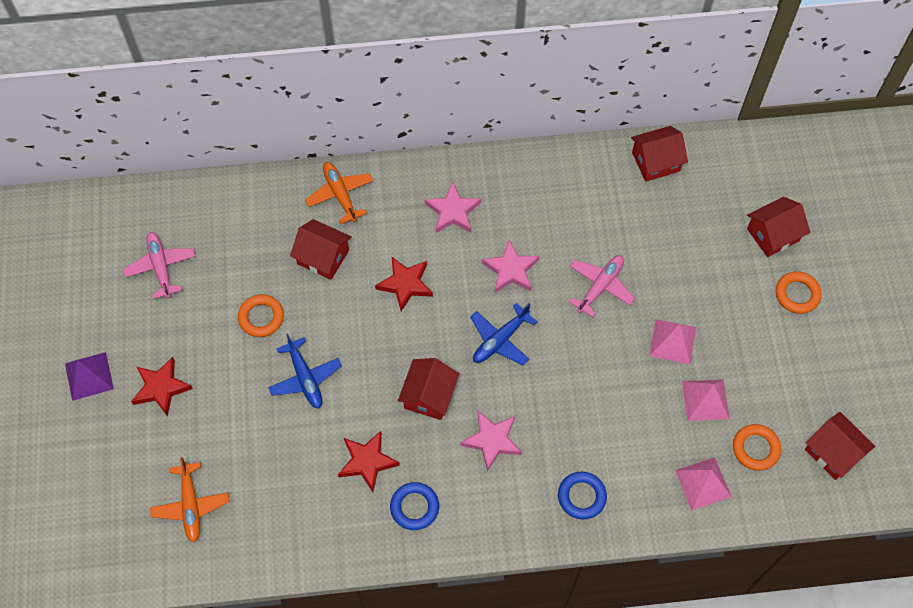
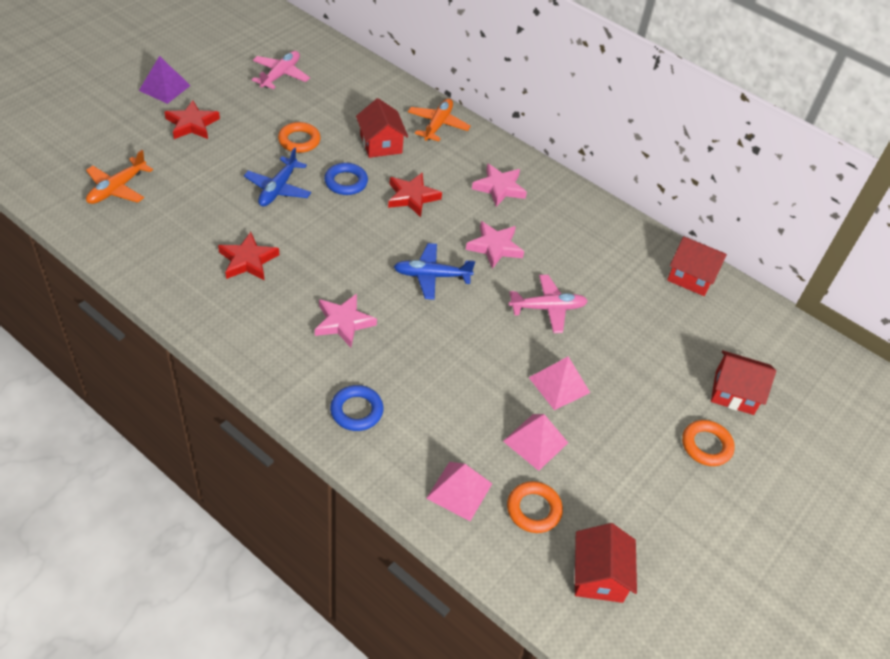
camera: 40 degrees right, 15 degrees down
(414, 507) = (238, 310): blue ring -> blue ring (346, 182)
(429, 396) = (339, 263): red house -> none

